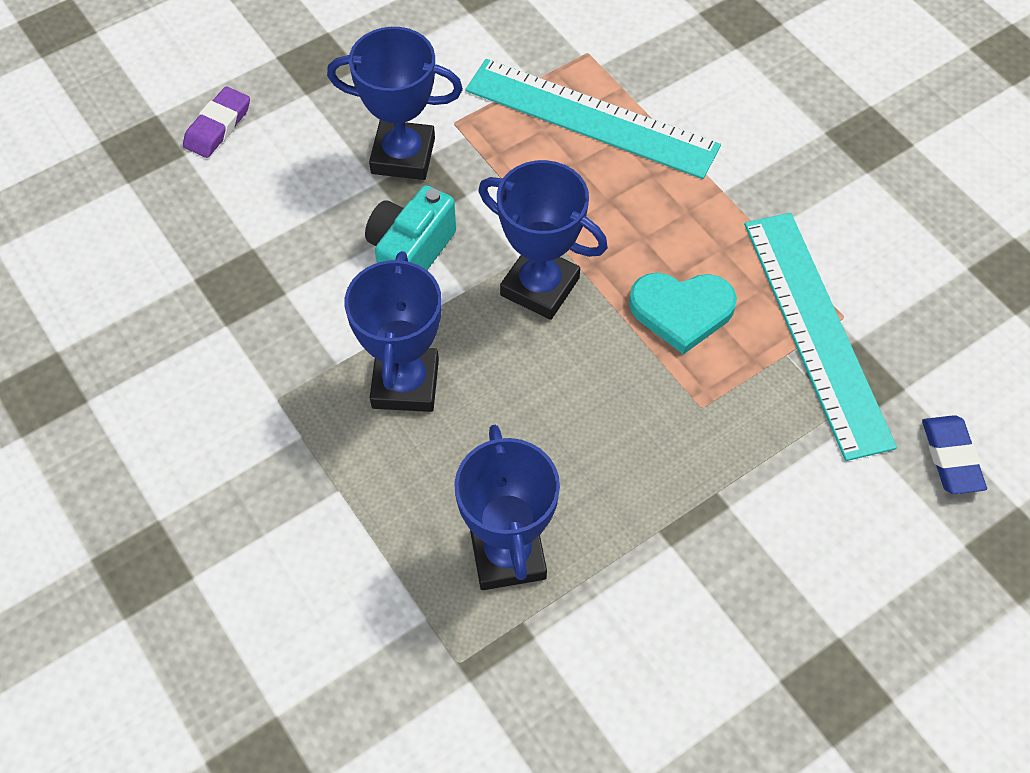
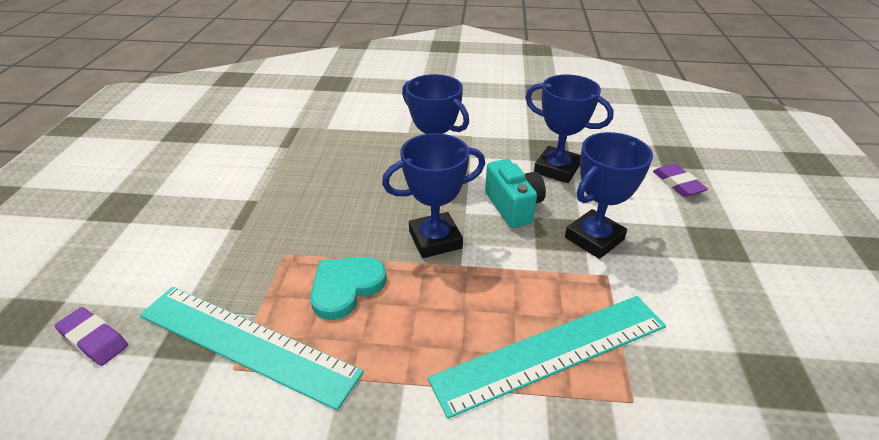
camera: 130 degrees right, 20 degrees down
(508, 554) = (318, 156): blue trophy -> blue trophy (557, 169)
(951, 457) = (94, 339): blue eraser -> purple eraser

